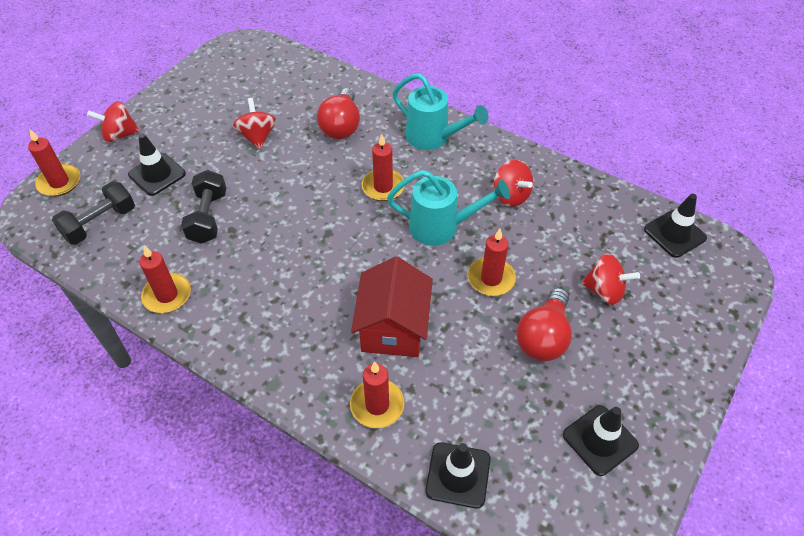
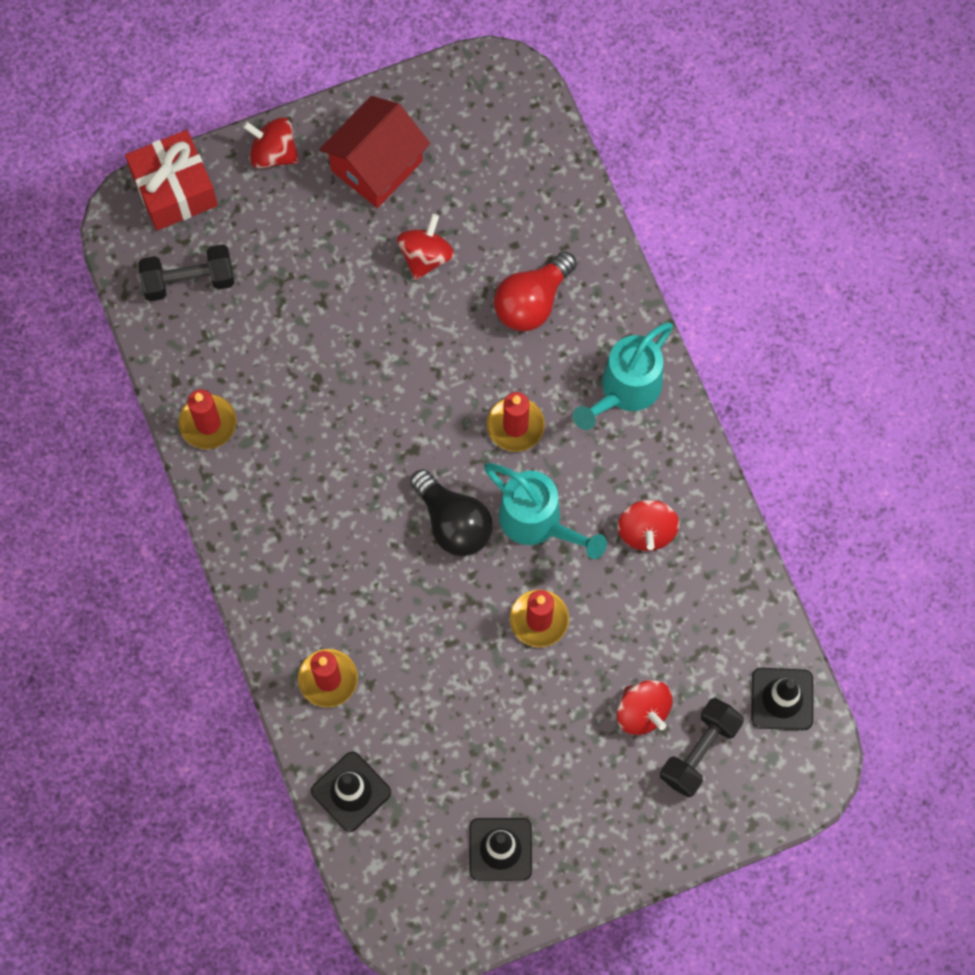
camera: 35 degrees right, 20 degrees up
(59, 182) = (174, 190): red candle -> red gift
(157, 174) = (283, 245): black traffic cone -> none
(208, 217) = (303, 345): black dumbbell -> black dumbbell (699, 751)
(387, 257) = (453, 522): none -> black light bulb
(393, 328) = (399, 609): red house -> red house (376, 166)
(433, 138) = (625, 390): turquoise watering can -> turquoise watering can turned 60 degrees clockwise
(543, 337) = (536, 718): red light bulb -> none

